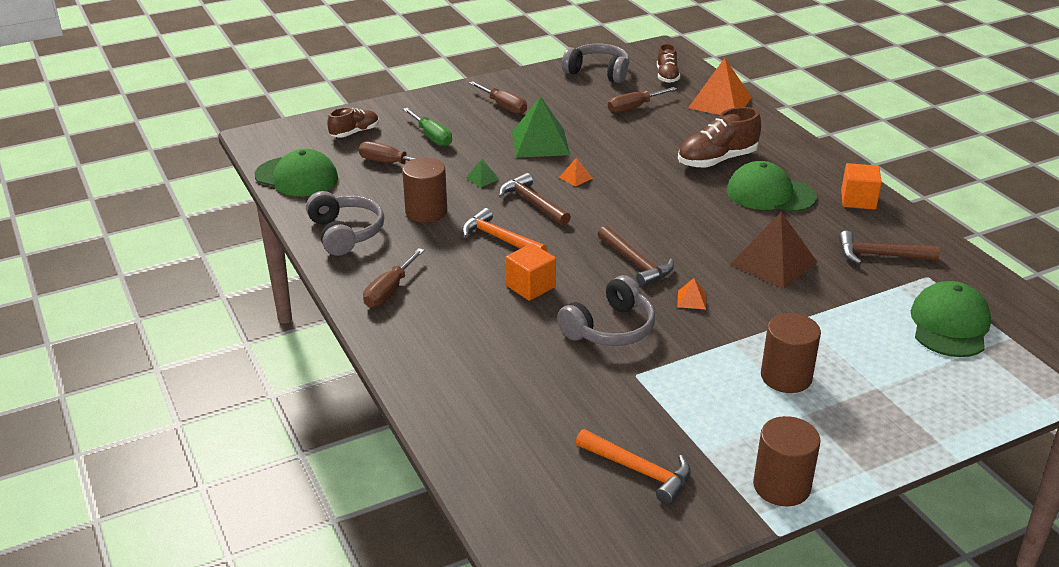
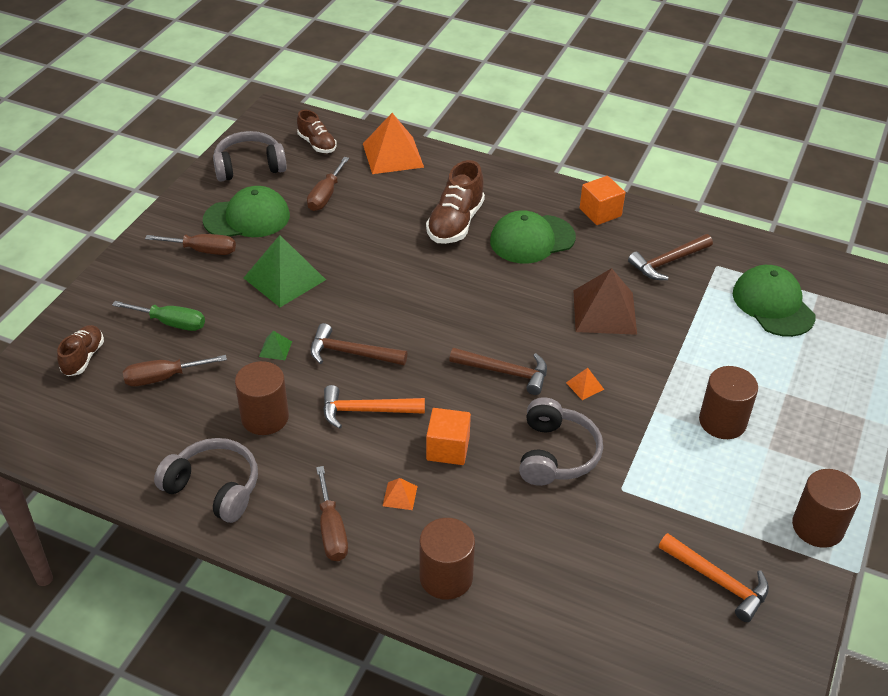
camera: 40 degrees left, 10 degrees up
(297, 177) = (83, 447): green cap -> green cap (247, 218)
(431, 355) = (446, 577): none -> brown cylinder
(575, 177) = (358, 303): orange pyramid -> orange pyramid (400, 496)
(639, 471) = (718, 581): orange hammer -> orange hammer turned 45 degrees clockwise

